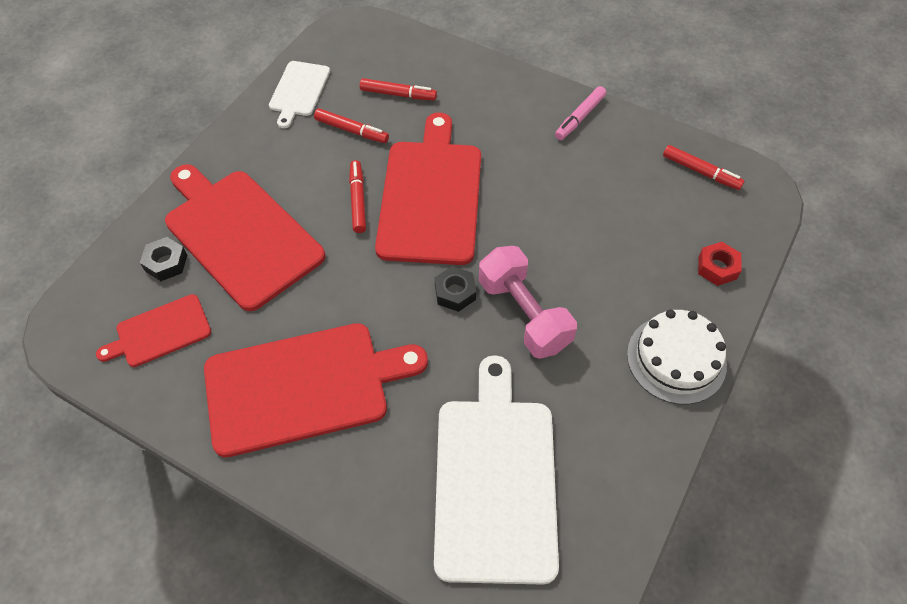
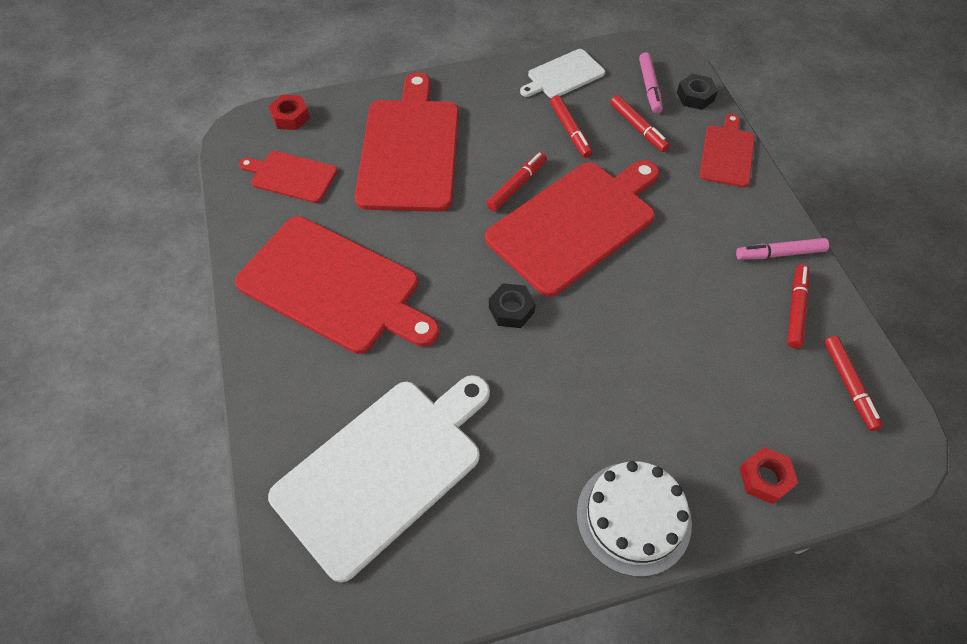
camera: 45 degrees right, 0 degrees up
(98, 285) = (290, 117): none -> red nut
(166, 263) = (343, 133): black nut -> black nut (695, 96)
(373, 58) = (649, 87): none -> pink marker
(477, 71) = (727, 154): none -> red cutting board
(523, 314) = (545, 370): pink dumbbell -> none
(626, 147) = (796, 309): none -> red marker

